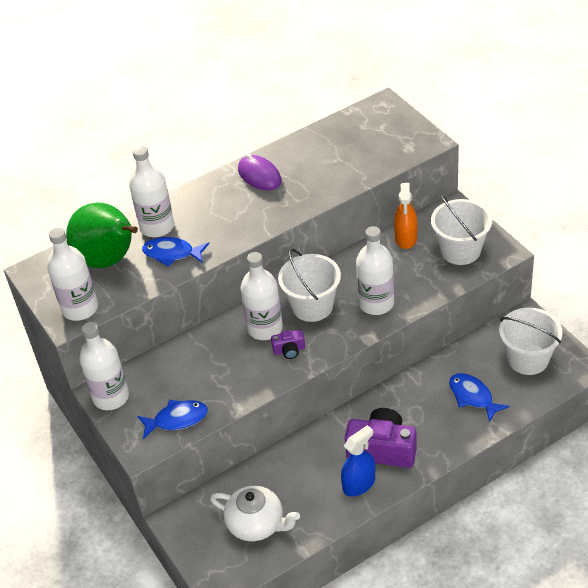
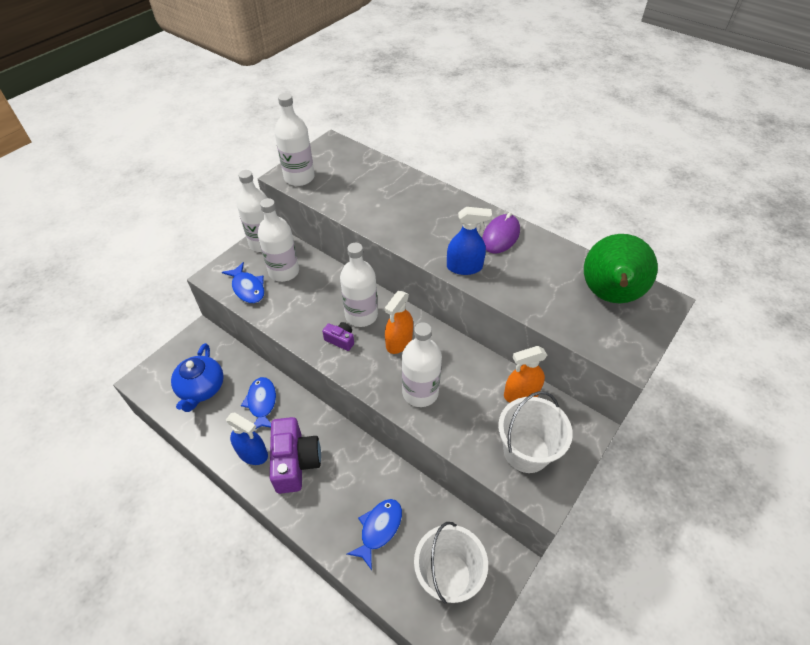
camera: 65 degrees right, 5 degrees up
(109, 260) = (357, 177): green pear -> green pear (609, 296)
(157, 227) = (405, 191): white bottle -> white bottle (284, 271)
(172, 253) = (377, 209): blue fish -> blue fish (262, 403)
(257, 524) = (201, 388): white teapot -> blue teapot
(286, 209) = (464, 267): none -> blue spray bottle
(289, 350) = (340, 340): purple camera -> purple camera turned 150 degrees clockwise
(312, 306) = (399, 342): white bucket -> orange spray bottle

